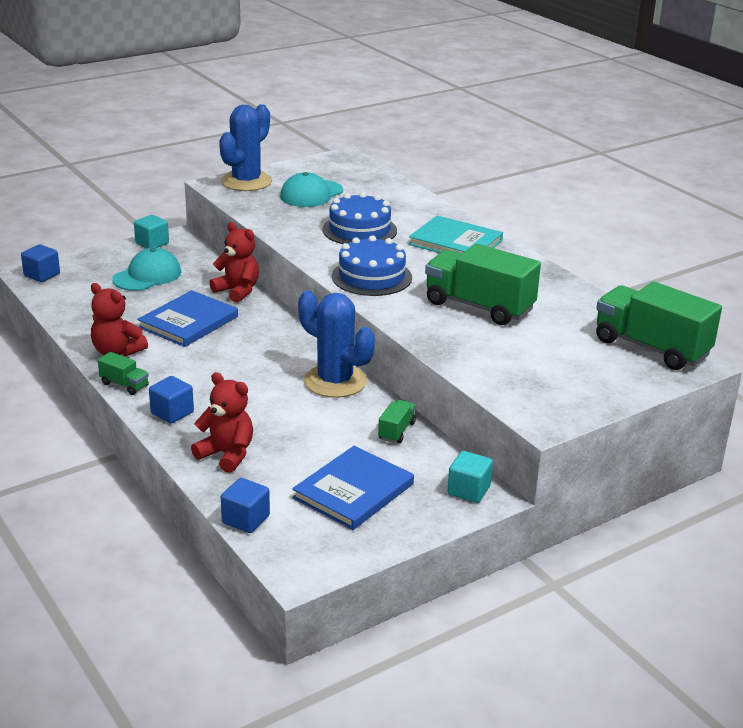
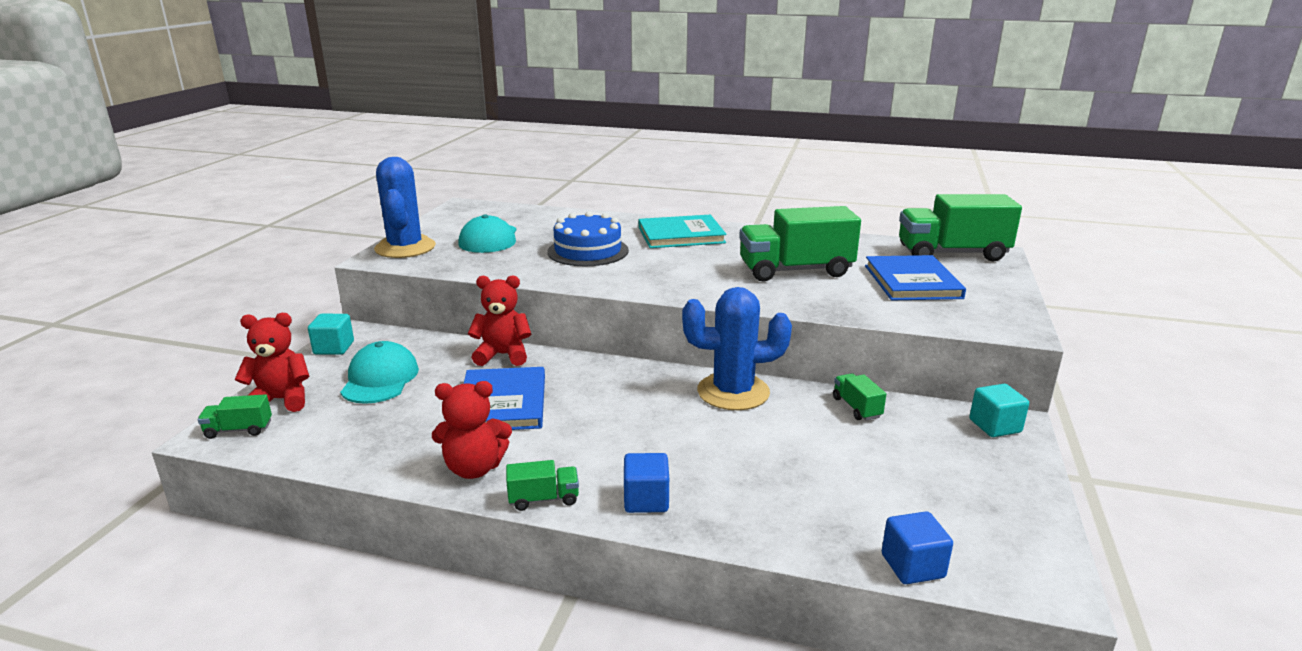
camera: 40 degrees left, 5 degrees down
(42, 275) = (239, 430): blue cube -> green truck
(227, 454) = (773, 511): red teddy bear -> red teddy bear (281, 400)
(353, 491) = (931, 478): blue book -> blue book (912, 282)
(371, 277) = (672, 280): blue cake -> none

